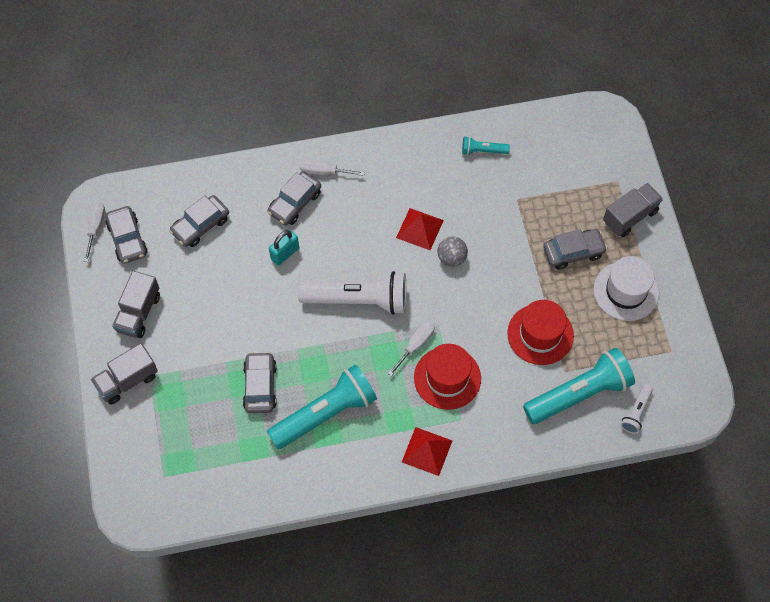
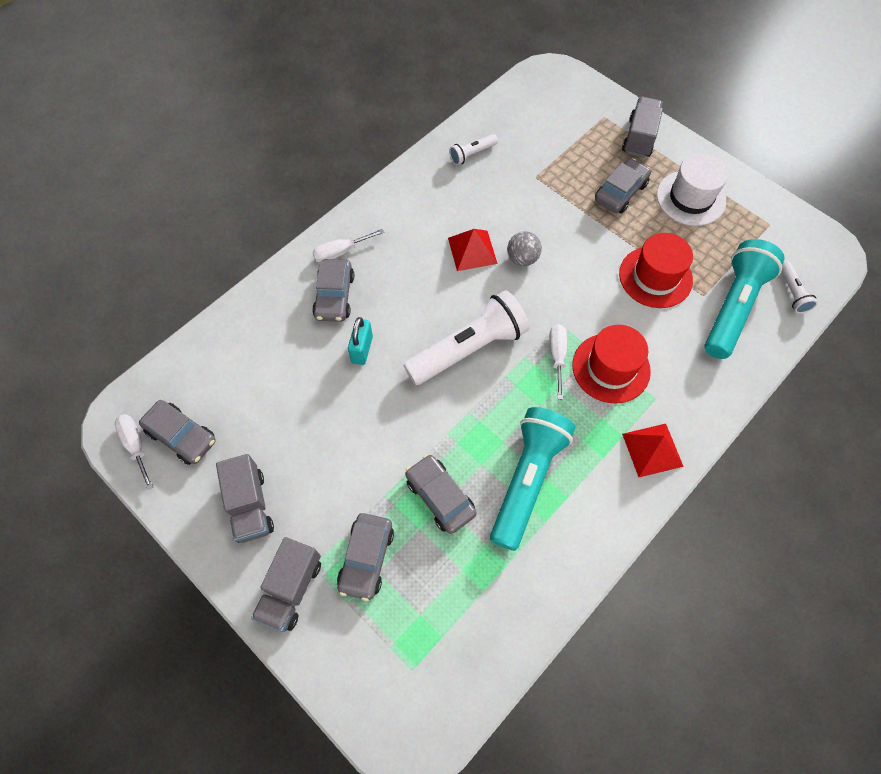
camera: 35 degrees left, 0 degrees up
(200, 225) = (253, 374): grey car -> grey car (366, 558)
(482, 151) = (472, 154): turquoise flashlight -> white flashlight

